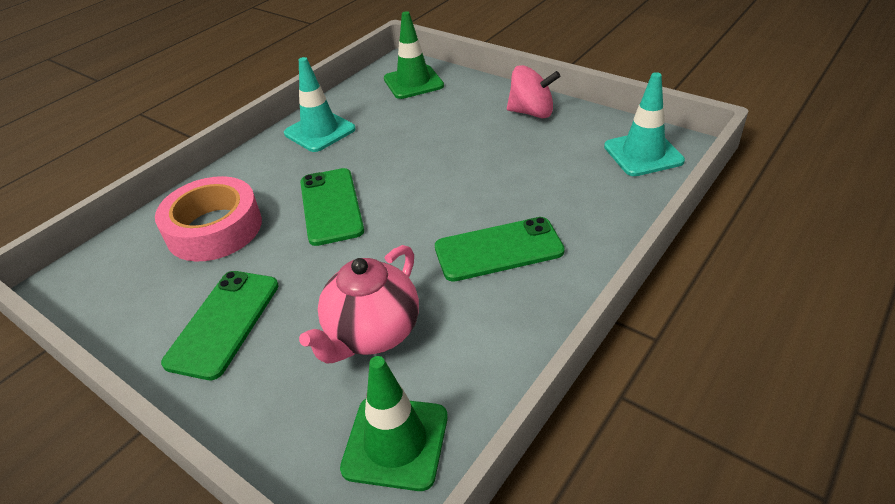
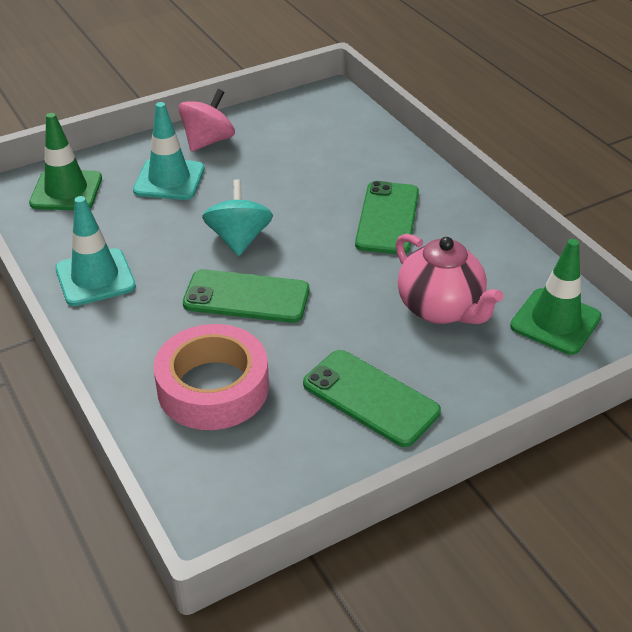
camera: 70 degrees left, 0 degrees up
(406, 175) = (239, 239): none -> turquoise spinning top
(643, 154) = (325, 112): turquoise traffic cone -> turquoise traffic cone (169, 180)

